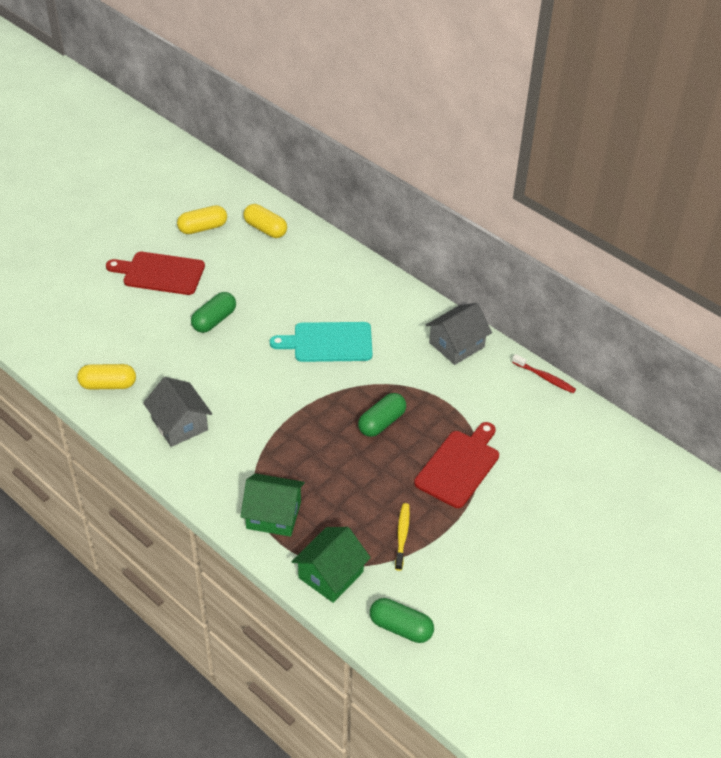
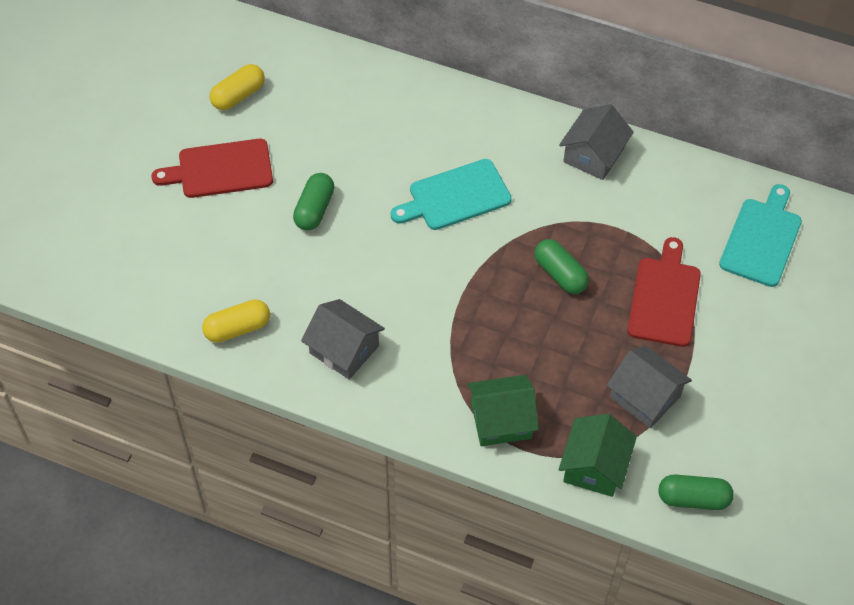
camera: 20 degrees left, 10 degrees up
(265, 229) = (311, 75): yellow capsule -> none
(381, 422) = (560, 274): green capsule -> green capsule turned 60 degrees counterclockwise
(402, 535) = (645, 397): yellow toothbrush -> grey house
(545, 378) = (703, 165): red toothbrush -> none
(567, 447) = (762, 239): none -> turquoise cutting board

